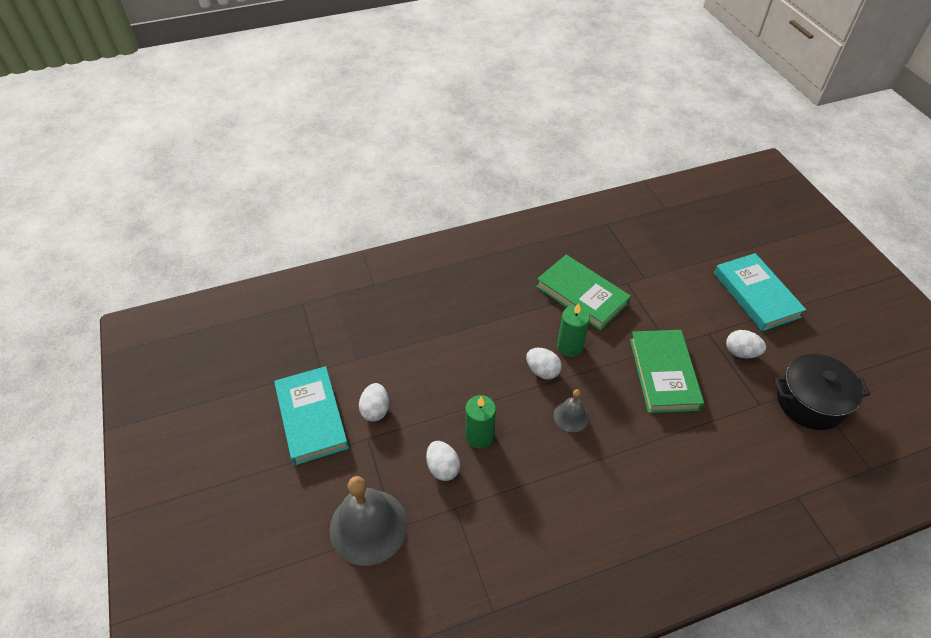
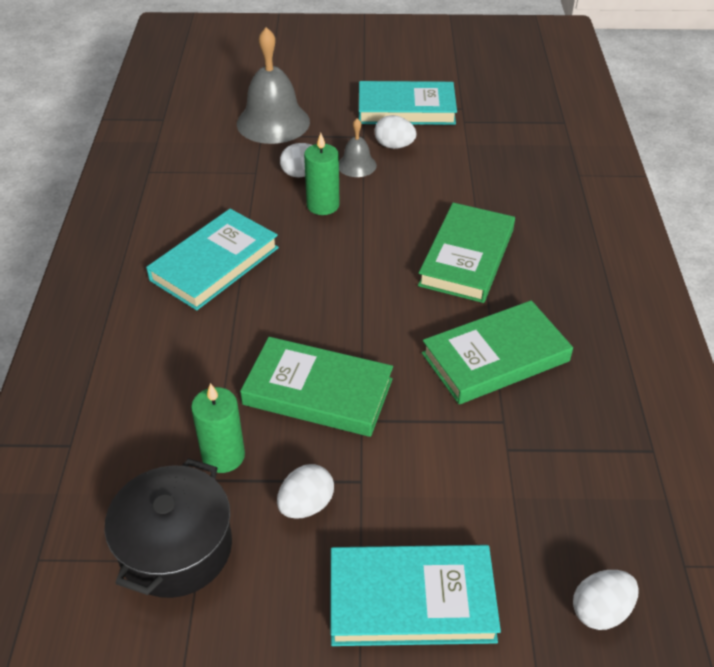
camera: 110 degrees right, 5 degrees down
(498, 328) = (467, 257): none -> green book
(542, 371) = (382, 276): white egg -> white egg (600, 610)
(569, 346) = (408, 313): green candle -> green candle (223, 456)
(571, 416) = (306, 280): grey bell -> grey bell (356, 165)
(587, 487) = (214, 264): none -> turquoise book

